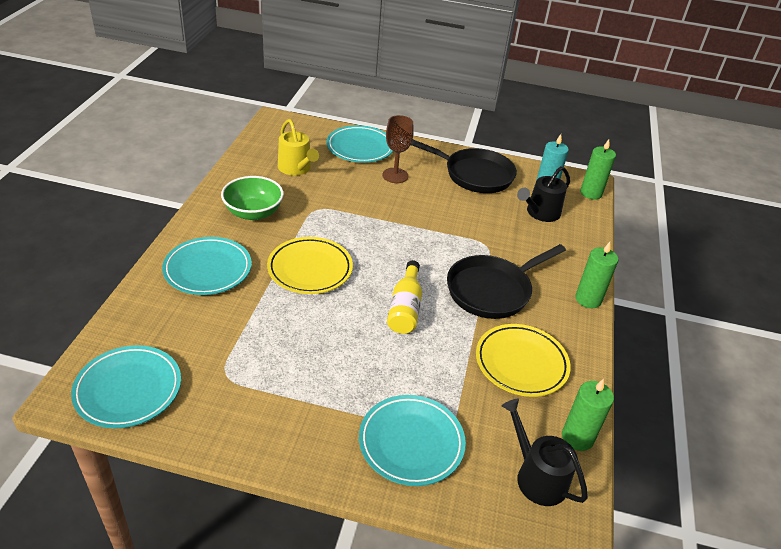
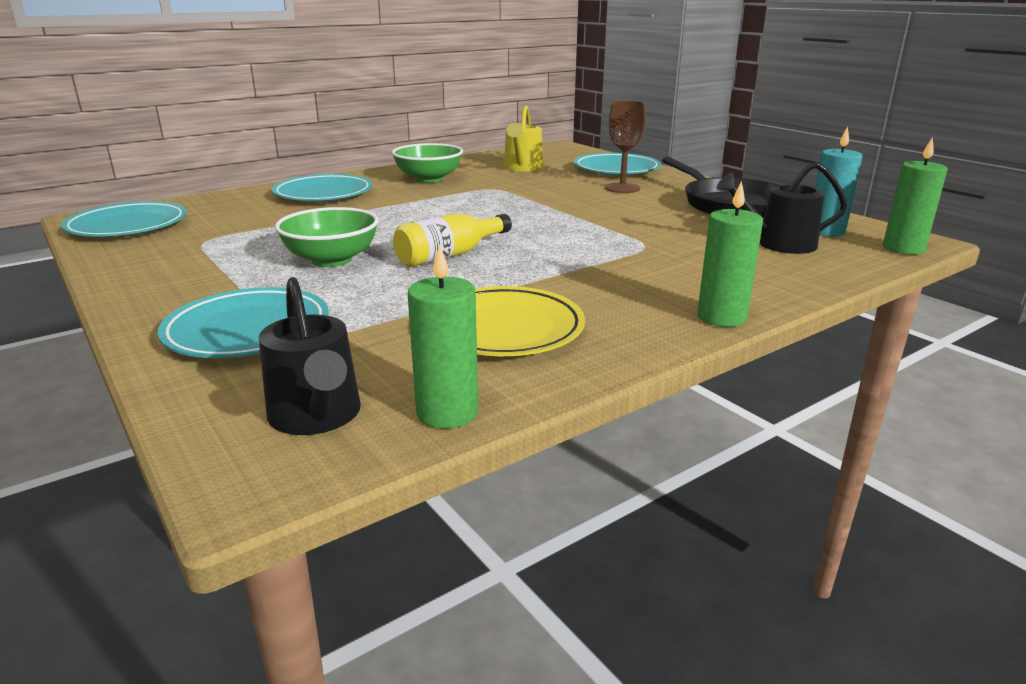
camera: 45 degrees right, 15 degrees down
(310, 269) = (408, 213): yellow plate -> none
(347, 350) = (331, 260): none -> green bowl
(492, 290) = (584, 273): black pan -> none
(537, 477) = (317, 416): black watering can -> black watering can turned 150 degrees clockwise

